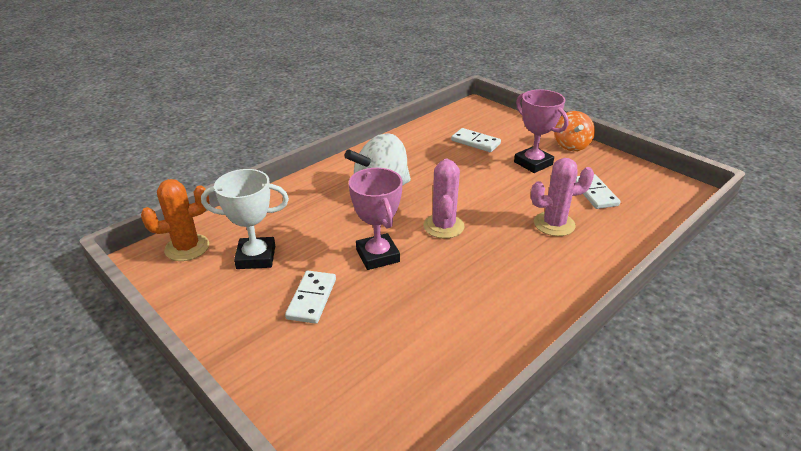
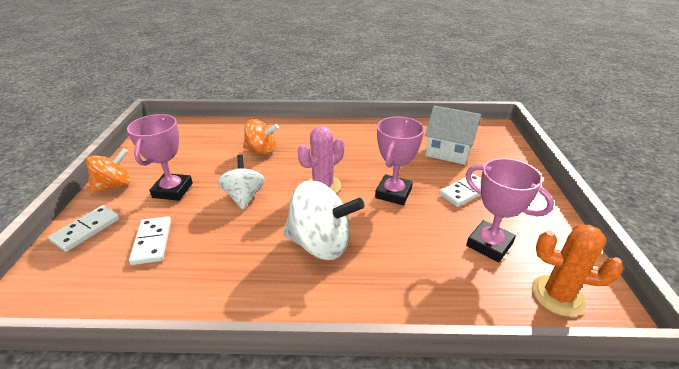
camera: 135 degrees left, 0 degrees up
(256, 257) = (489, 244): white trophy -> pink trophy
(379, 353) = (448, 152): none -> white house
(482, 186) = (244, 196): none -> white spinning top
(554, 224) = (261, 150): pink cactus -> orange spinning top
(594, 193) = (200, 150): white domino -> white domino (86, 230)

